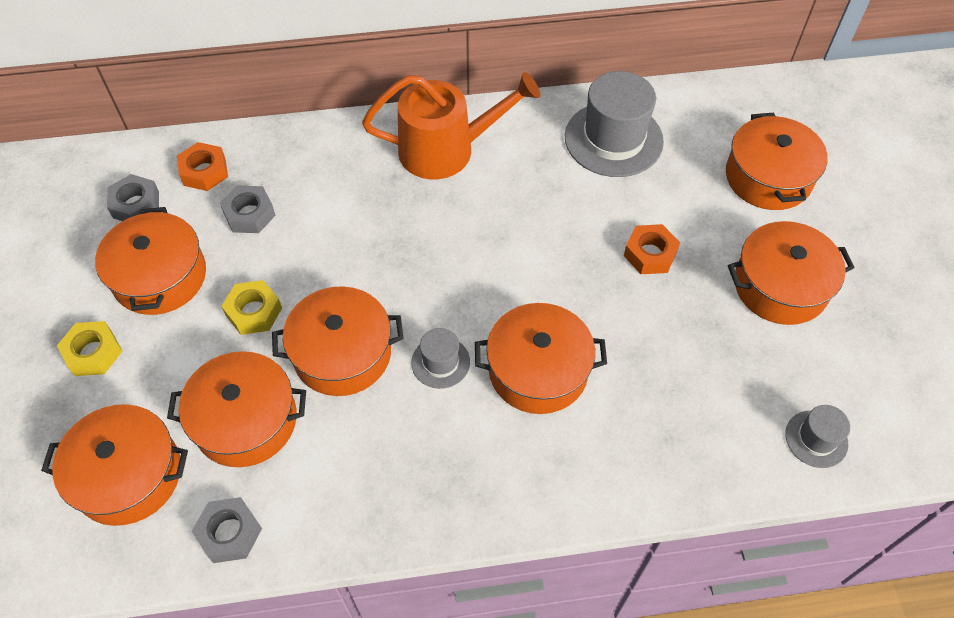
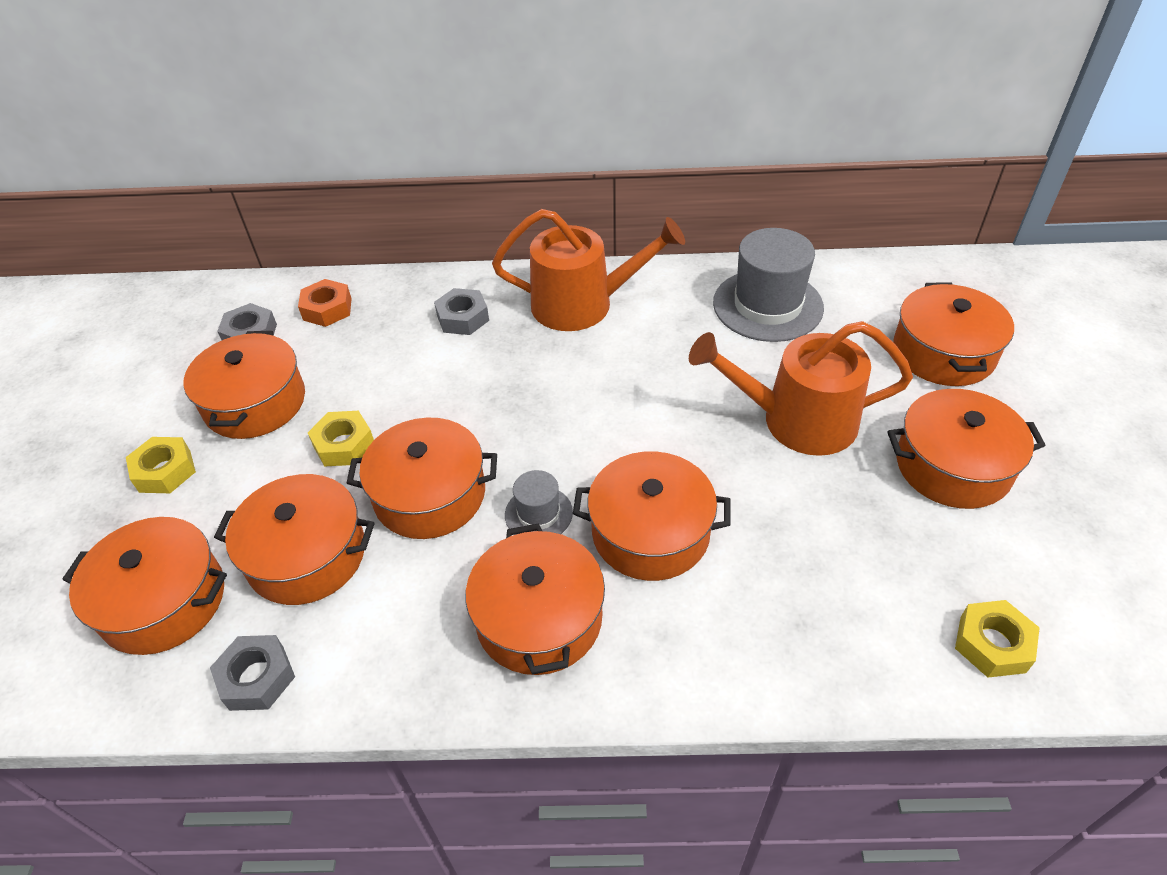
camera: 10 degrees right, 10 degrees down
(249, 214) = (363, 351): grey nut -> grey nut (463, 318)
(456, 456) = (539, 618): none -> orange pot
(650, 254) = (797, 420): orange nut -> orange watering can
(816, 439) = (992, 644): grey hat -> yellow nut

